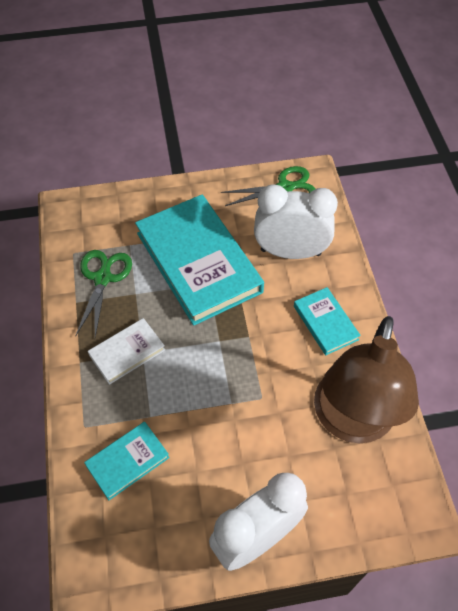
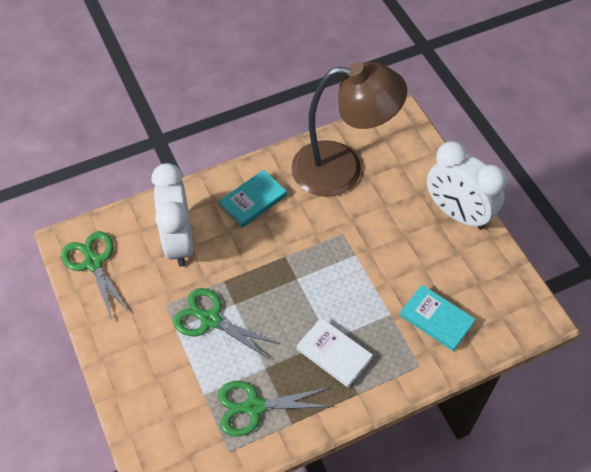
camera: 105 degrees left, 0 degrees up
(199, 262) = (210, 320): turquoise book -> green scissors

